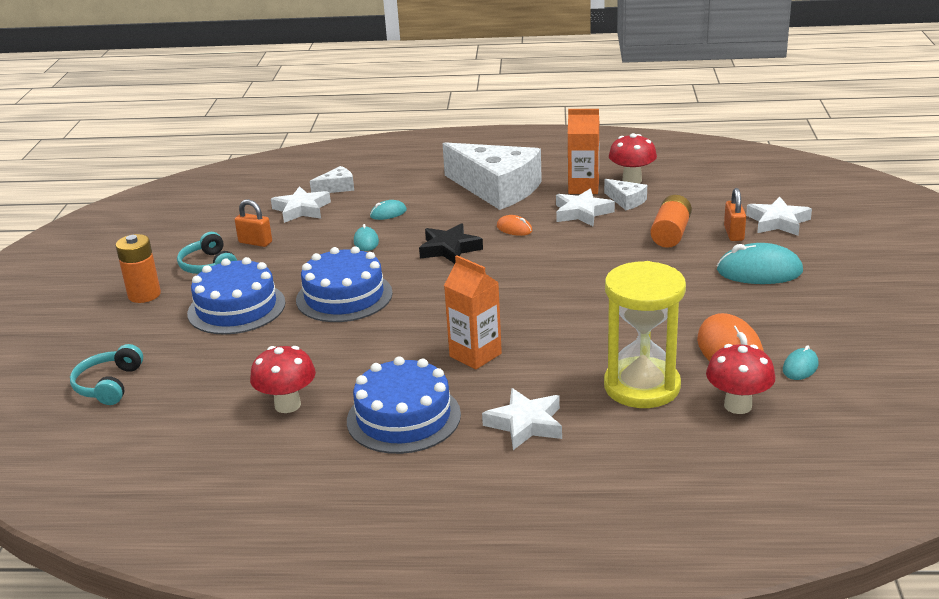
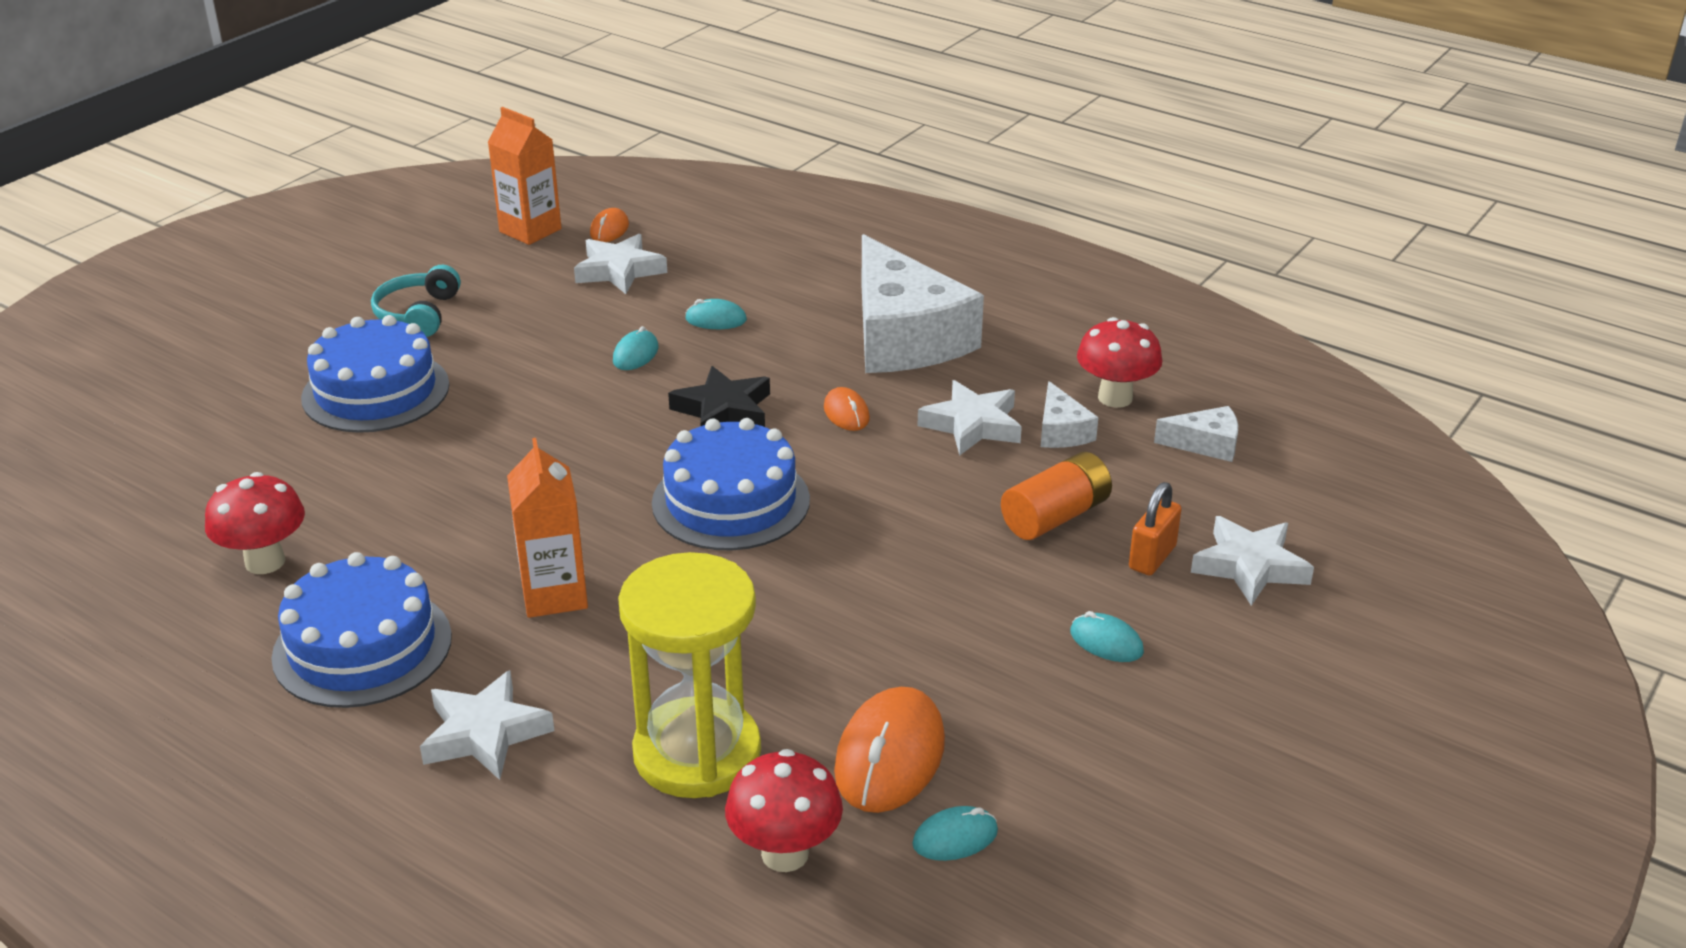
camera: 30 degrees right, 5 degrees up
(108, 385) = (129, 440): turquoise headphones -> none
(144, 295) = (305, 327): orange battery -> none
(255, 242) = (508, 300): orange padlock -> none
(268, 194) = (609, 229): none -> orange mouse
(337, 187) = (701, 252): white cheese -> white cheese (1206, 444)
(344, 296) = (511, 429): blue cake -> blue cake (731, 501)
(583, 188) = (1027, 382): orange carton -> orange carton (530, 230)
(759, 271) = (1106, 642): turquoise mouse -> turquoise mouse, size x0.52

